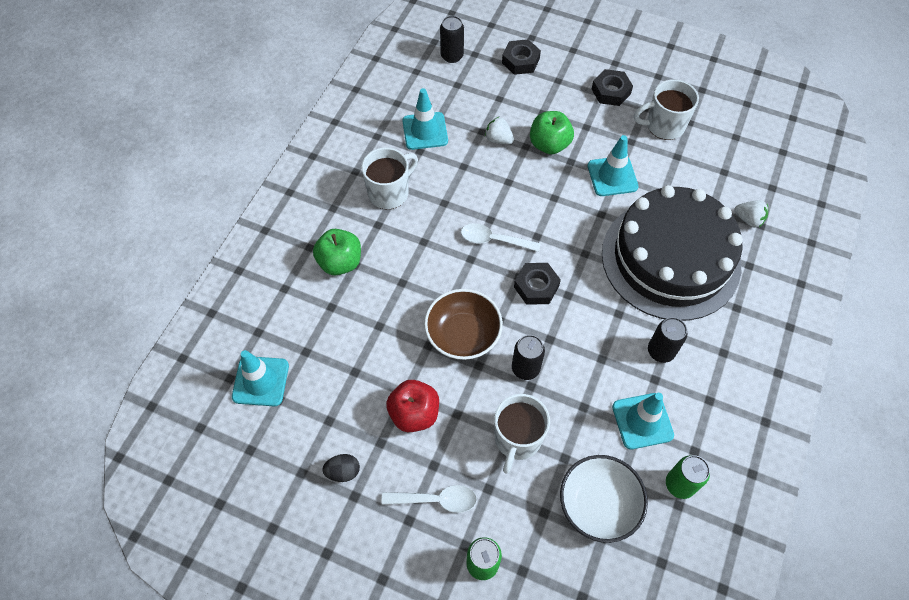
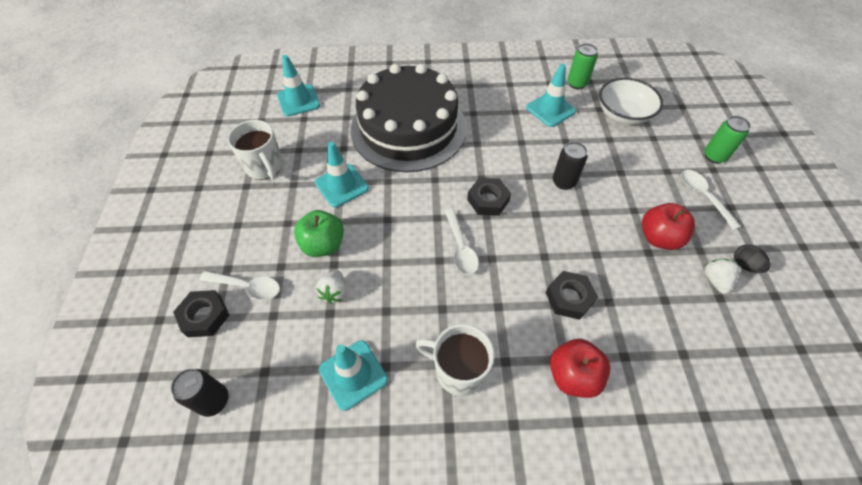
camera: 115 degrees left, 5 degrees down
(260, 381) = (744, 379): turquoise traffic cone -> turquoise traffic cone (298, 101)
(340, 262) = (573, 375): green apple -> red apple
(463, 334) = (568, 233): brown bowl -> none
(517, 439) = (620, 168): white mug -> none
(533, 88) = (247, 287): none -> white spoon
(611, 91) = (231, 218): black nut -> black nut (569, 298)
(660, 351) = (491, 114): black can -> none
(748, 219) = (346, 96): white strawberry -> white strawberry (715, 280)

